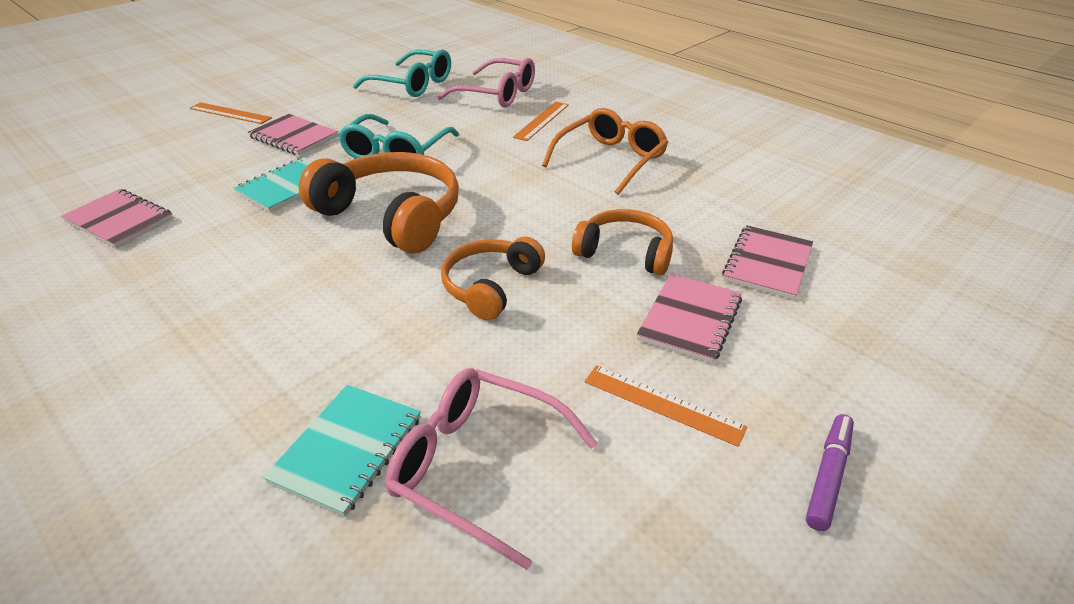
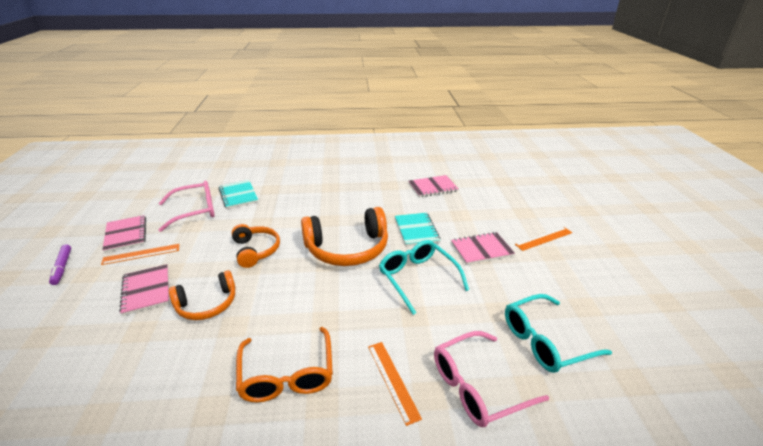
camera: 130 degrees right, 5 degrees down
(767, 264) = (110, 352): pink notebook -> pink notebook (126, 234)

